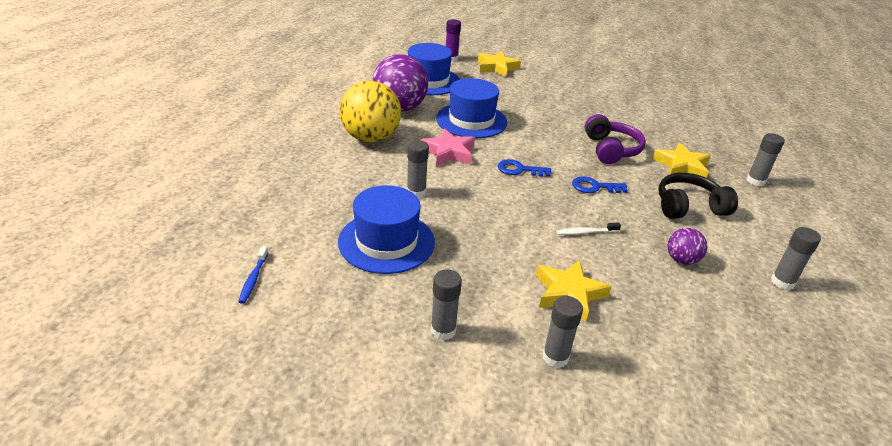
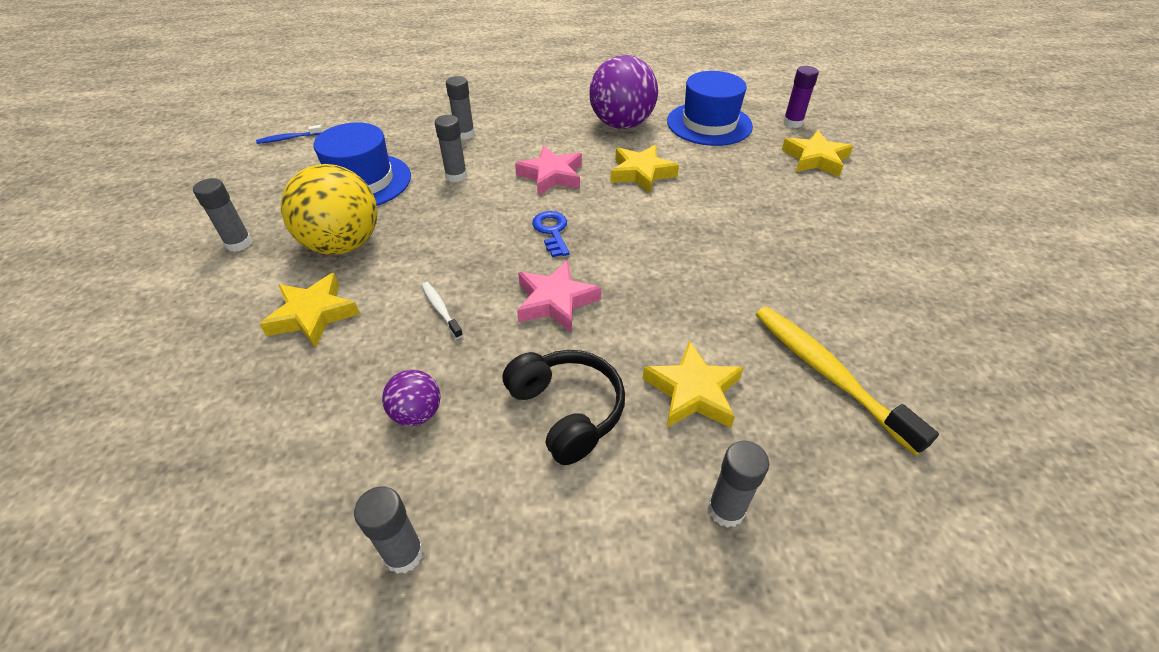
camera: 70 degrees right, 10 degrees up
(371, 138) = (541, 126): yellow ball -> yellow ball (343, 244)
(471, 120) = (641, 173): blue hat -> yellow star
(555, 357) = (207, 322): grey glue stick -> grey glue stick (464, 134)
(594, 187) = (555, 301): blue key -> pink star
(611, 149) = (676, 302): purple headphones -> none
(677, 129) = (827, 373): none -> yellow toothbrush

